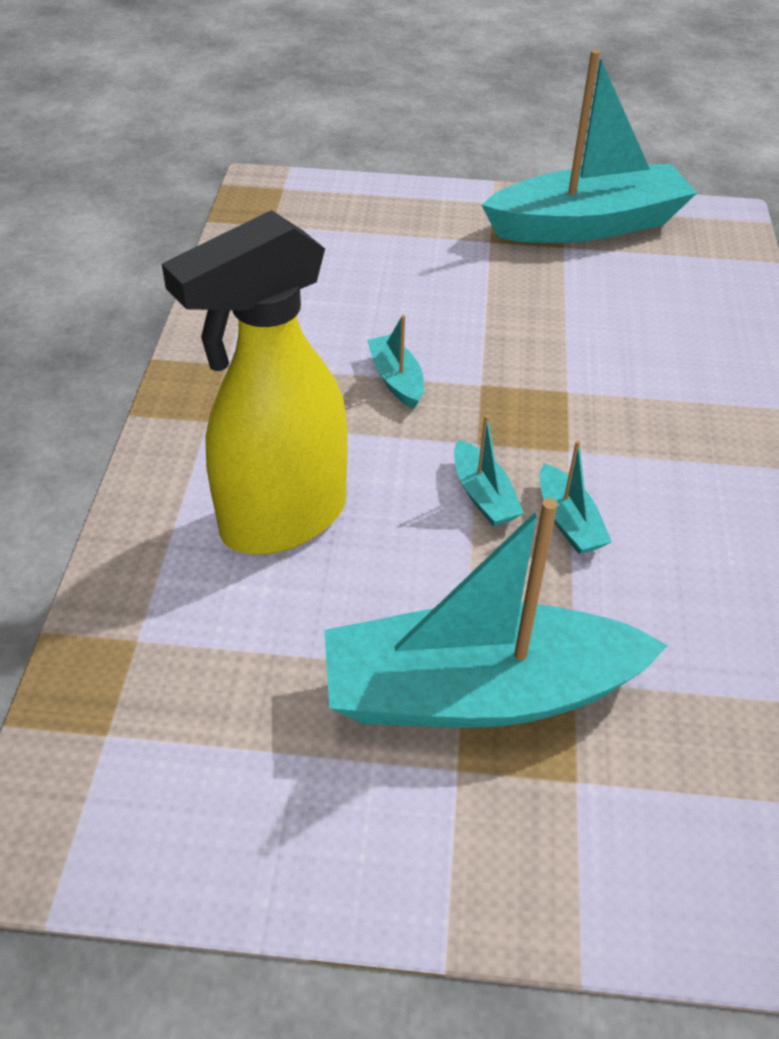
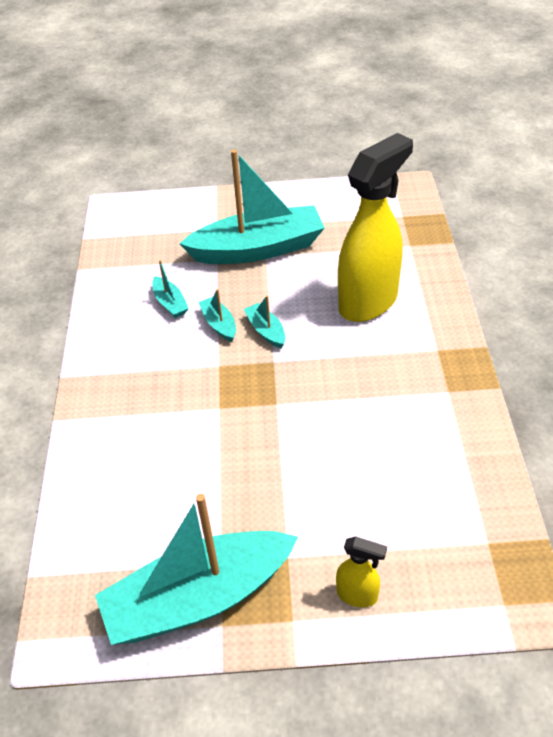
camera: 175 degrees right, 0 degrees up
(396, 379) = (332, 397): turquoise boat -> turquoise boat (170, 303)
(423, 208) = (357, 595): none -> yellow spray bottle

